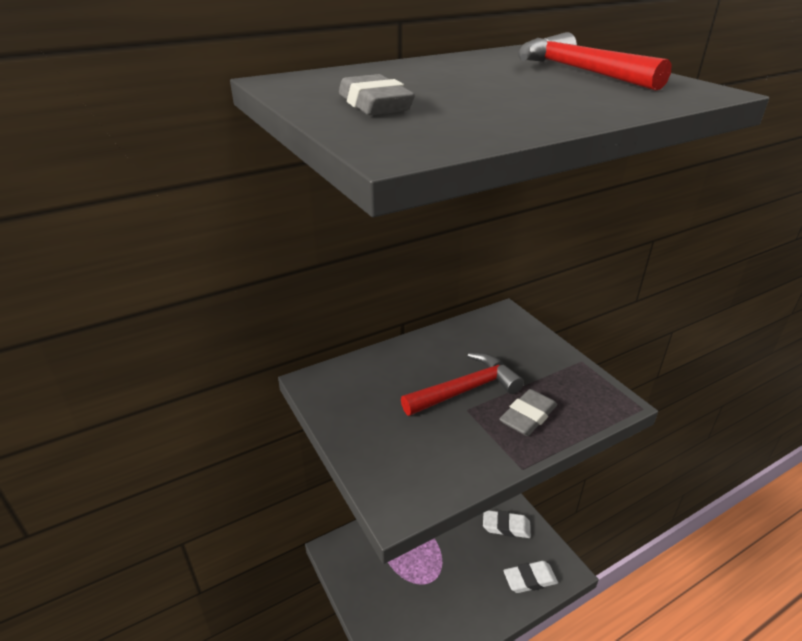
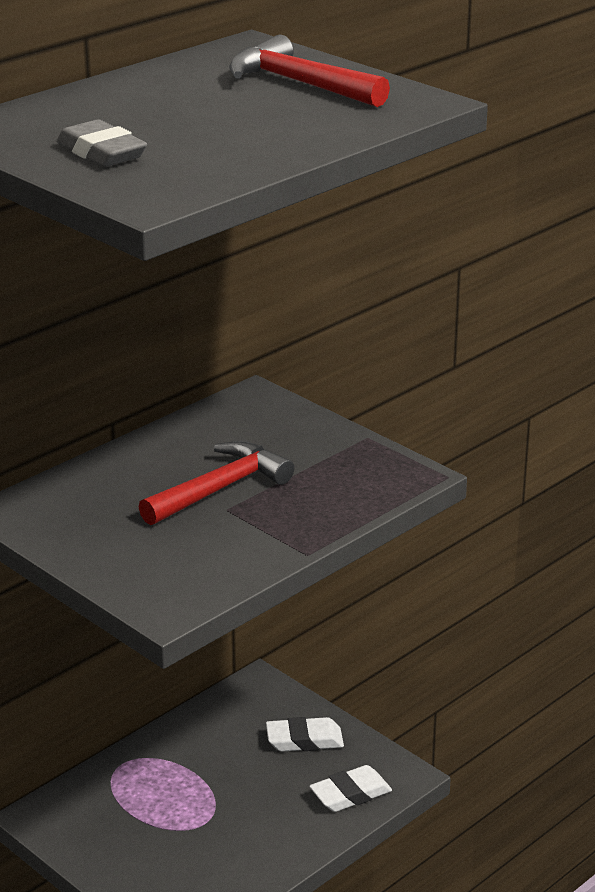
camera: 15 degrees left, 5 degrees down
(528, 416) = (306, 505): grey eraser -> none

